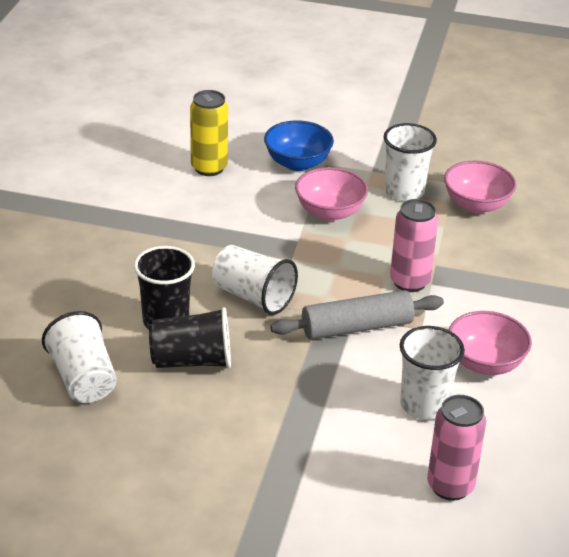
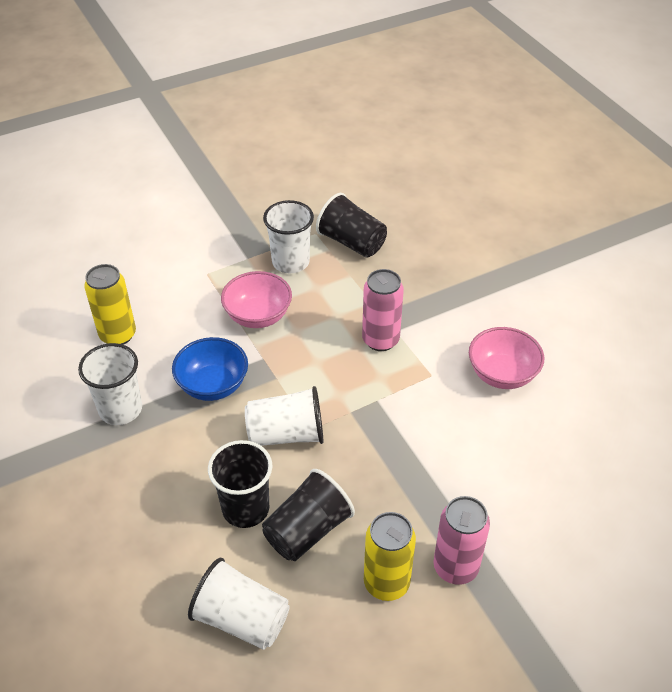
camera: 40 degrees left, 10 degrees up
(207, 426) = (386, 583): none -> yellow can
(297, 163) = (184, 286): blue bowl -> blue bowl (213, 385)
(356, 327) = (389, 406): grey rolling pin -> none
(424, 405) = (504, 440): white cup -> white cup (120, 409)
(450, 486) = (594, 496): pink can -> pink can (455, 567)
(476, 205) = (352, 242): pink bowl -> black cup

